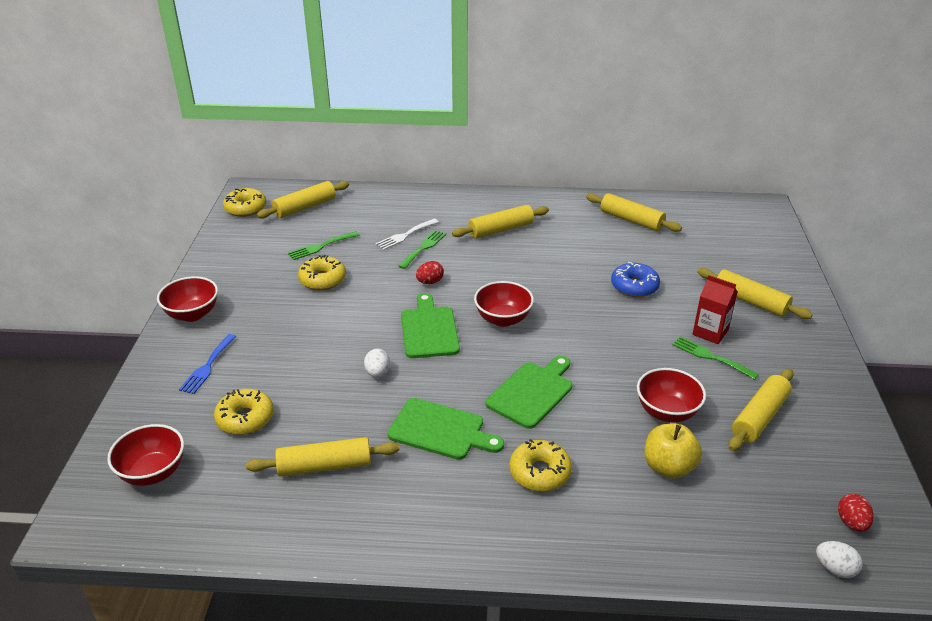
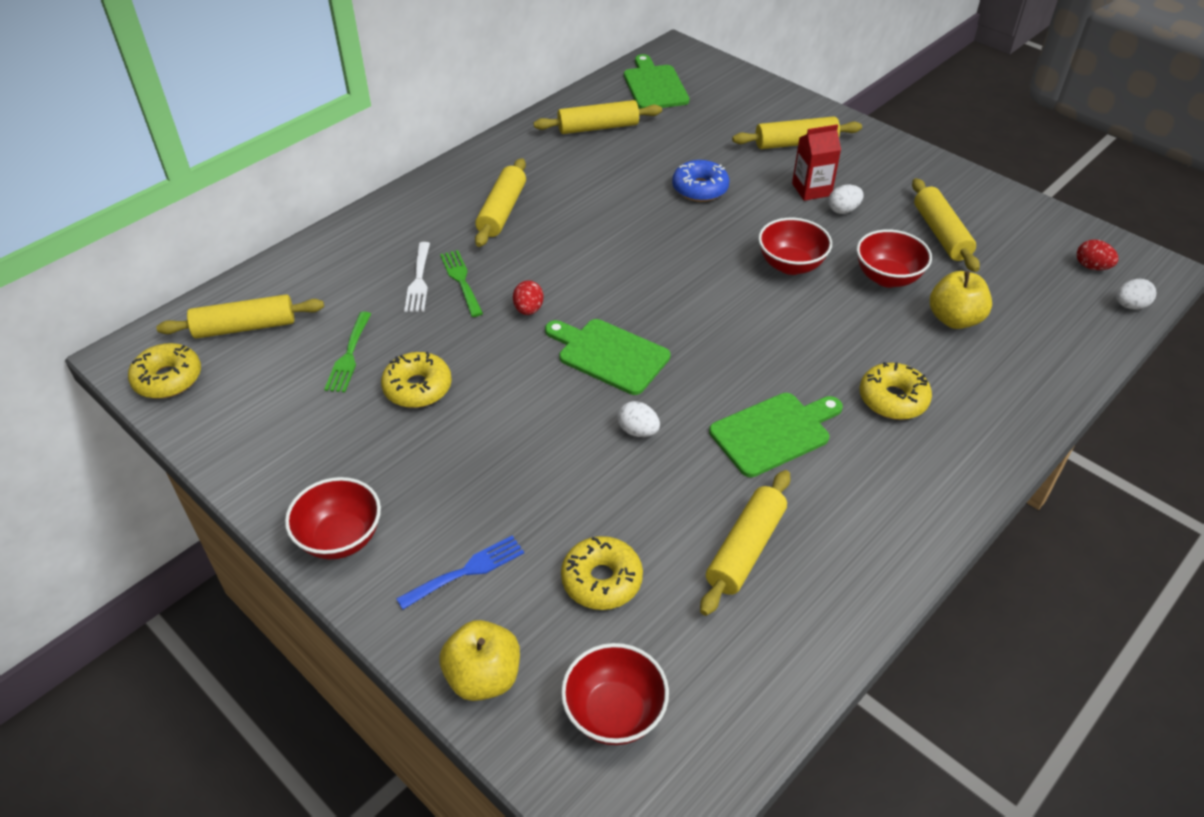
camera: 50 degrees left, 10 degrees up
(140, 410) = (483, 677): none -> yellow apple
(207, 366) = (466, 571): blue fork -> blue fork turned 90 degrees counterclockwise
(305, 207) = (245, 327): yellow rolling pin -> yellow rolling pin turned 75 degrees clockwise
(503, 319) = (652, 295): red bowl -> red bowl (790, 265)
(532, 392) = (781, 340): green cutting board -> green cutting board (654, 86)
(710, 357) = (843, 210): green fork -> white egg

